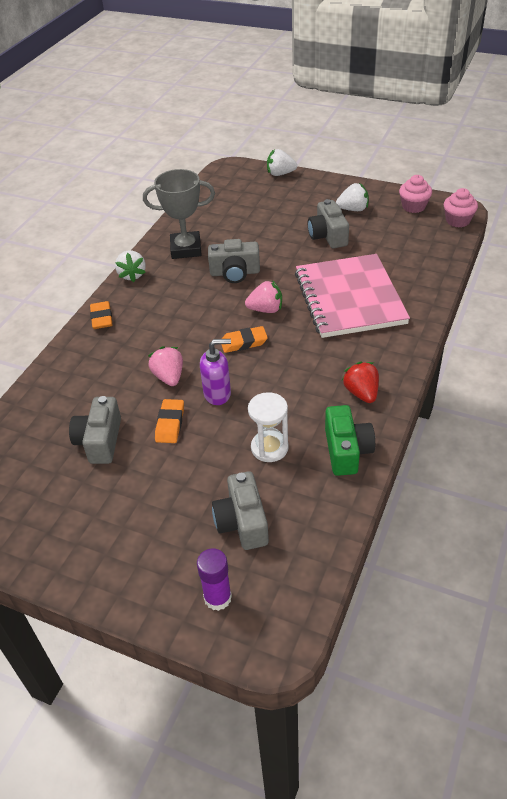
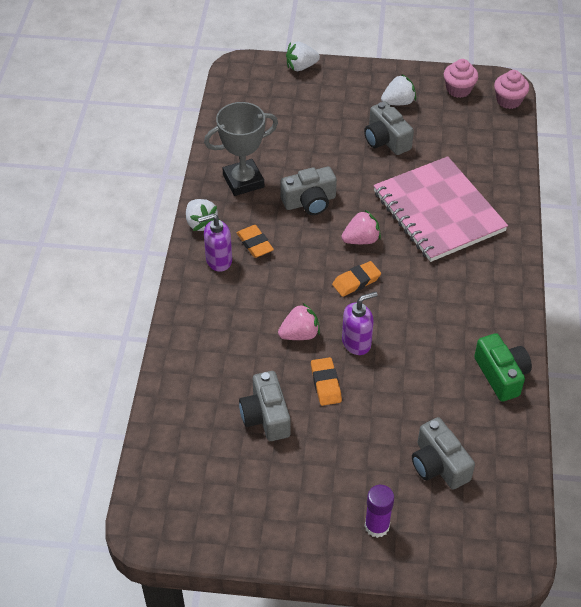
camera: 20 degrees left, 5 degrees up
(102, 318) = (195, 281): orange eraser -> orange eraser (255, 244)
(131, 305) = (218, 260): none -> purple soap dispenser
(169, 377) = (299, 334): pink strawberry -> pink strawberry turned 105 degrees clockwise
(217, 598) = (448, 537): purple glue stick -> purple glue stick (377, 526)
(269, 448) = (431, 387): white hourglass -> none
(361, 393) = (491, 313): red strawberry -> none

